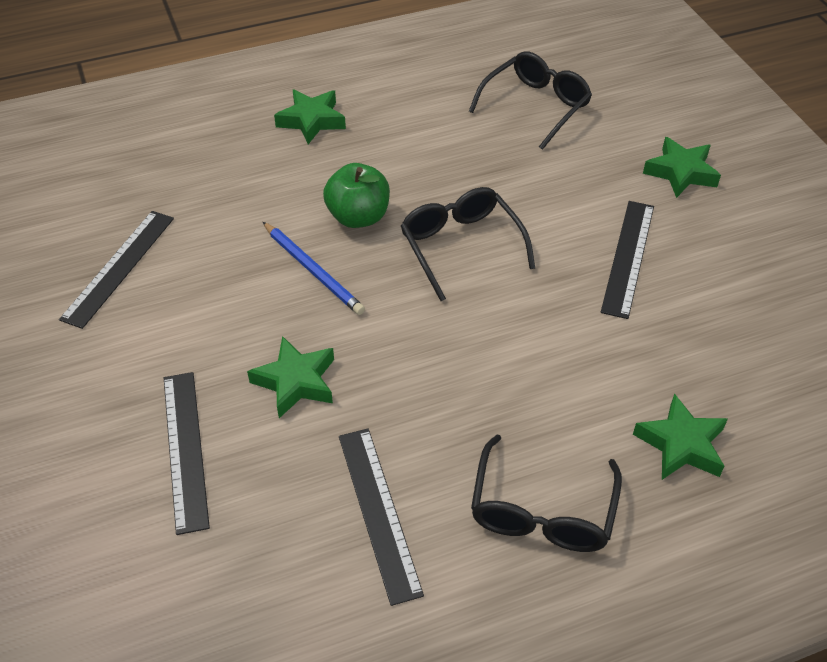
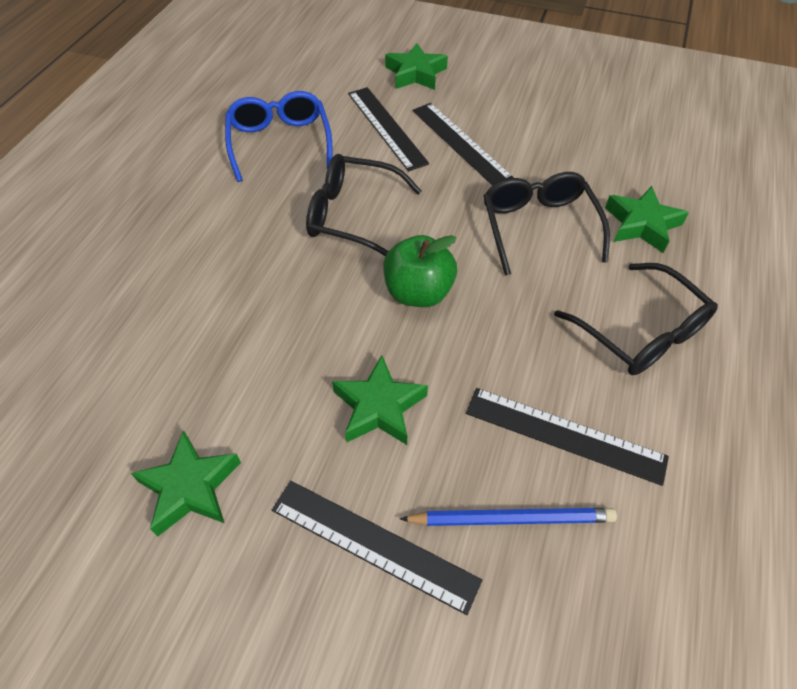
camera: 50 degrees left, 5 degrees up
(119, 267) = (90, 464): black ruler -> black ruler (386, 127)
(312, 120) = (106, 213): green star -> green star (190, 487)
(313, 270) = (271, 318): blue pencil -> blue pencil (511, 518)
(358, 217) = (250, 253): green apple -> green apple (418, 292)
(487, 152) = (280, 142): none -> blue glasses
(536, 106) = (269, 92): black glasses -> black glasses (538, 227)

